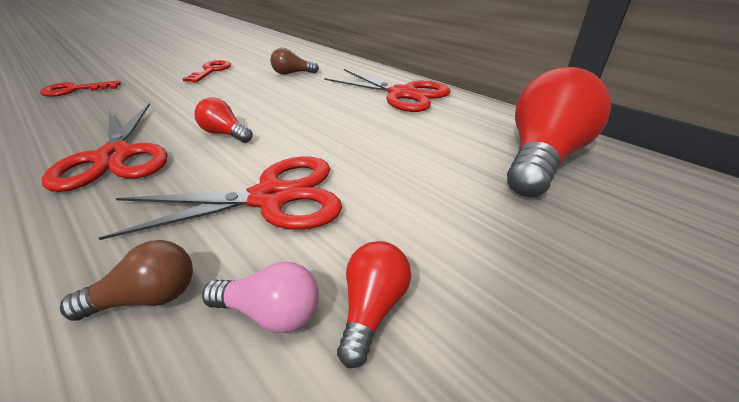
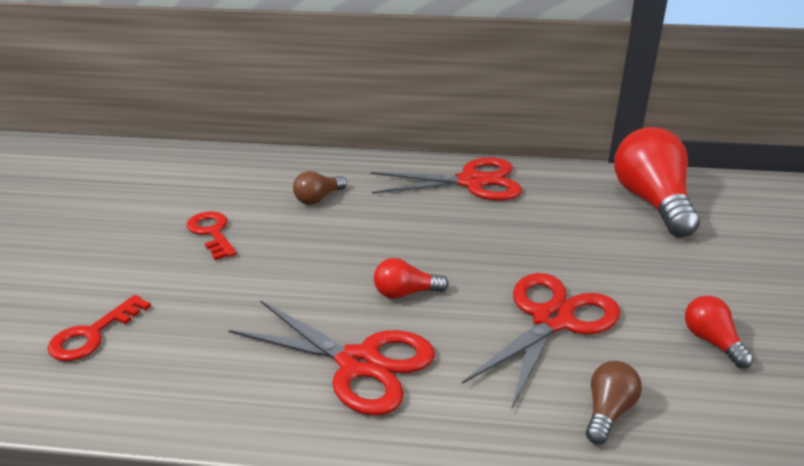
camera: 40 degrees left, 5 degrees down
(270, 313) = (676, 374): pink light bulb -> none

